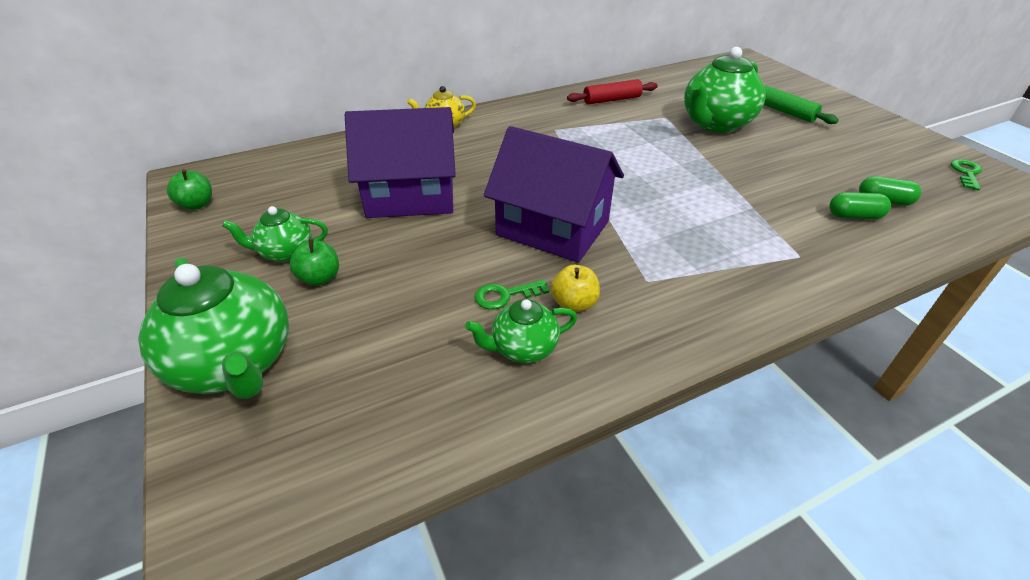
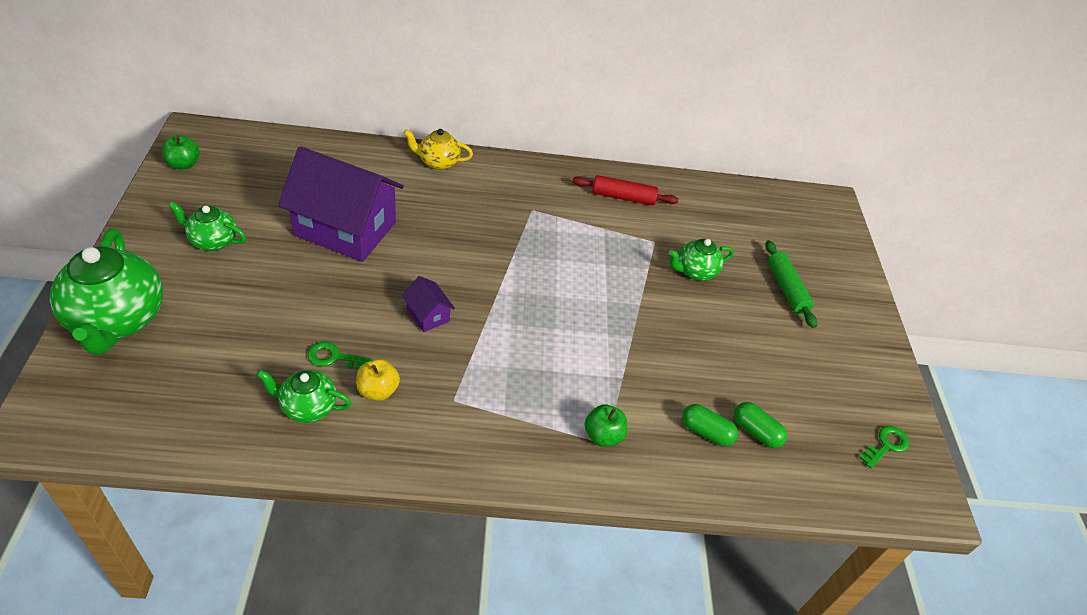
camera: 20 degrees right, 5 degrees up
(320, 278) = (219, 276): green apple -> green apple (603, 435)
(553, 228) = (428, 315): purple house -> purple house, size x0.42
(715, 124) = (695, 271): green teapot -> green teapot, size x0.54

